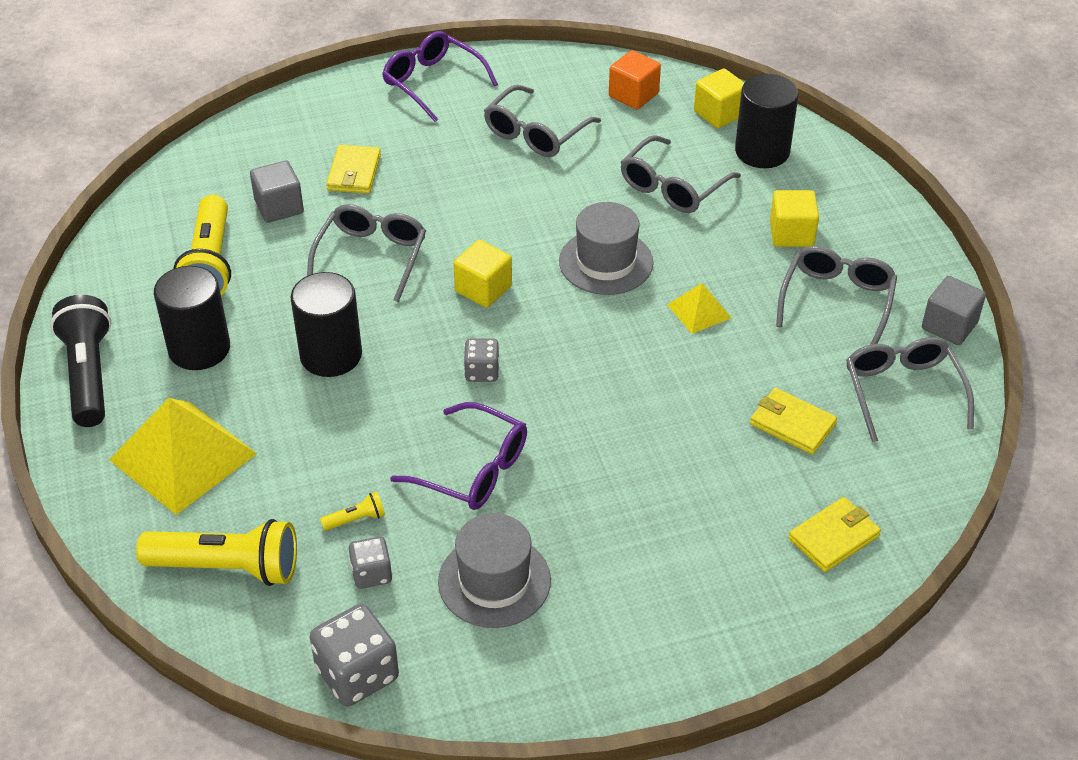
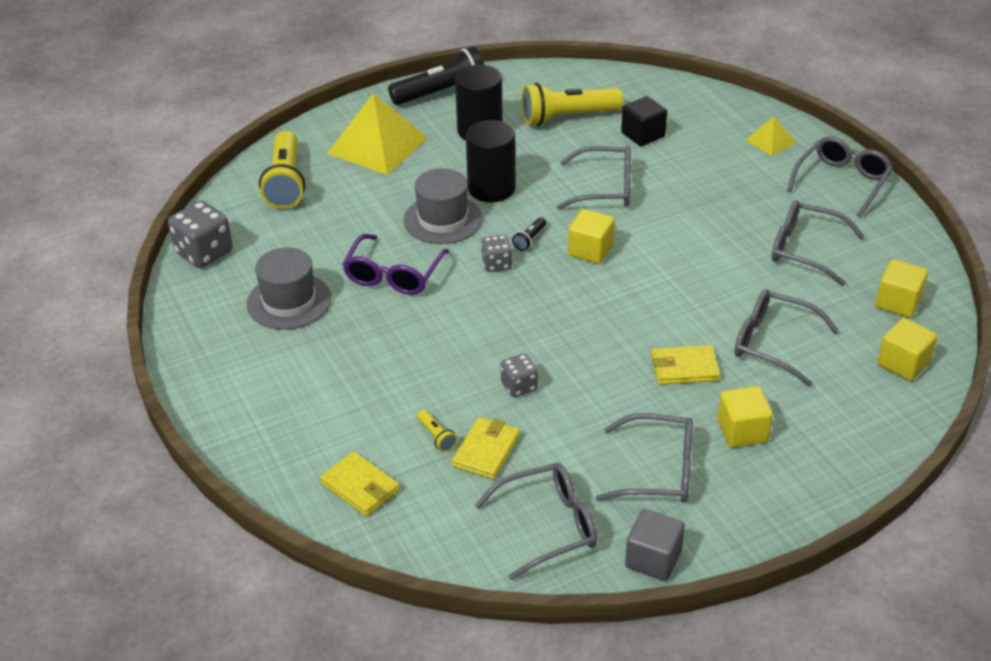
camera: 80 degrees right, 5 degrees down
(279, 207) = (643, 135): grey cube -> black cube
(354, 173) = (701, 162): yellow wallet -> yellow wallet (684, 368)
(356, 519) = (336, 228): yellow flashlight -> yellow flashlight (437, 437)
(371, 574) = (288, 244): grey dice -> grey dice (519, 386)
(432, 82) = (842, 182): purple glasses -> grey glasses
(446, 336) = (529, 239): none -> black flashlight
(606, 262) = (651, 314): grey hat -> grey hat (443, 219)
(633, 95) = (898, 303): orange cube -> yellow cube
(699, 311) = (610, 378): yellow pyramid -> yellow pyramid (770, 141)
(762, 151) = (859, 400): black cylinder -> none

